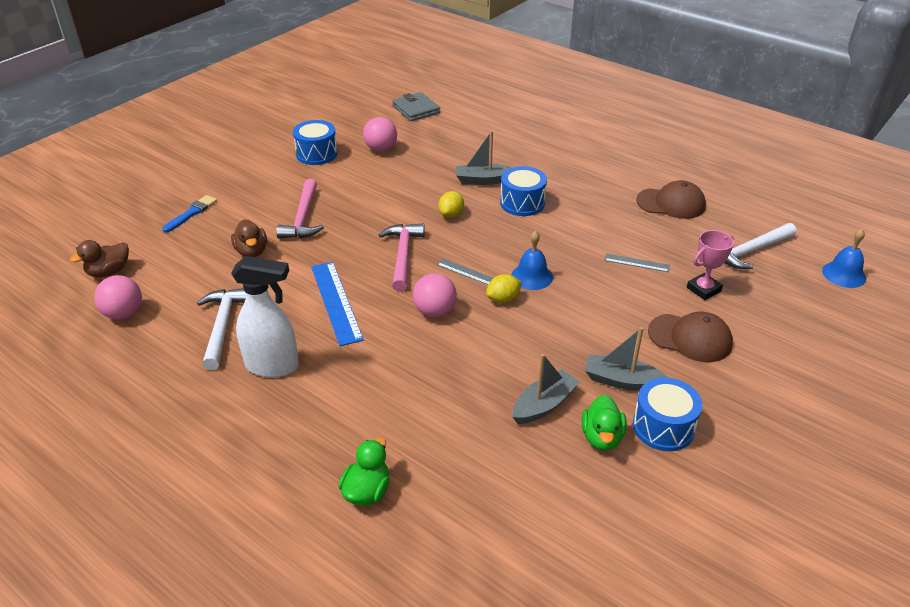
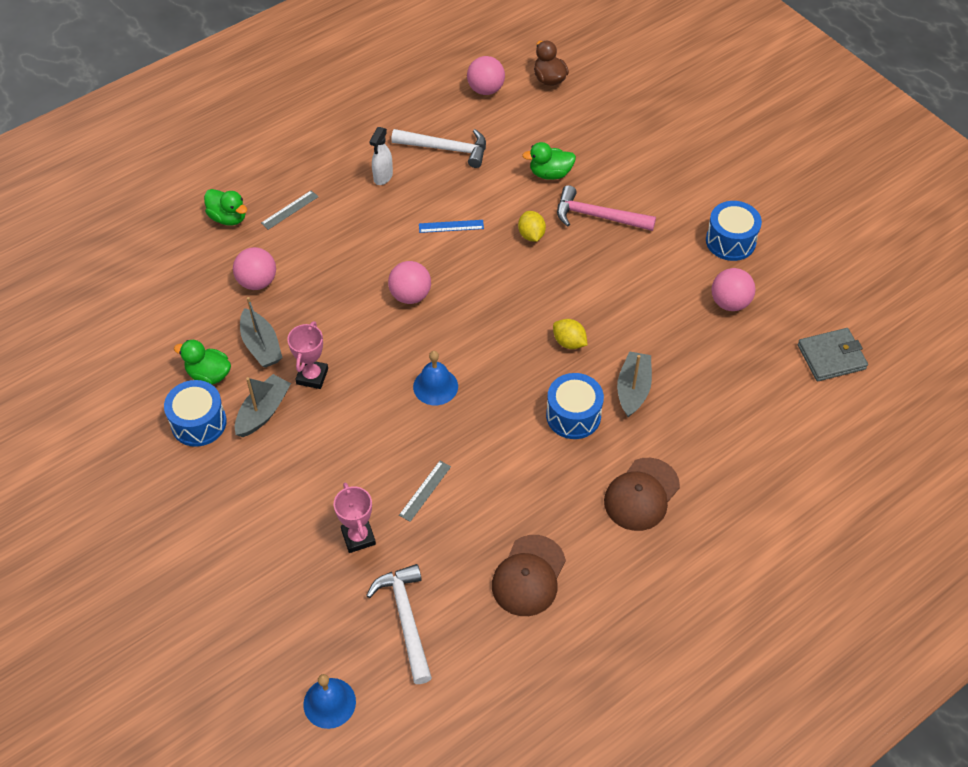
camera: 105 degrees right, 15 degrees up
(191, 213) = (631, 133): blue brush -> none
(251, 251) = (550, 173): brown duck -> green duck
(273, 366) = (383, 177): white spray bottle -> white spray bottle, size x0.57
(336, 302) = (451, 226): blue ruler -> blue ruler, size x0.53
(403, 256) = (506, 287): pink hammer -> none
(459, 433) = (257, 282): none -> pink ball
(466, 272) = (461, 333): grey ruler -> grey ruler (289, 210)
(503, 299) = (409, 352): yellow lemon -> yellow lemon (531, 235)
(562, 356) = (312, 376): none -> pink trophy
(690, 338) = (293, 491): brown cap -> brown cap (641, 494)

